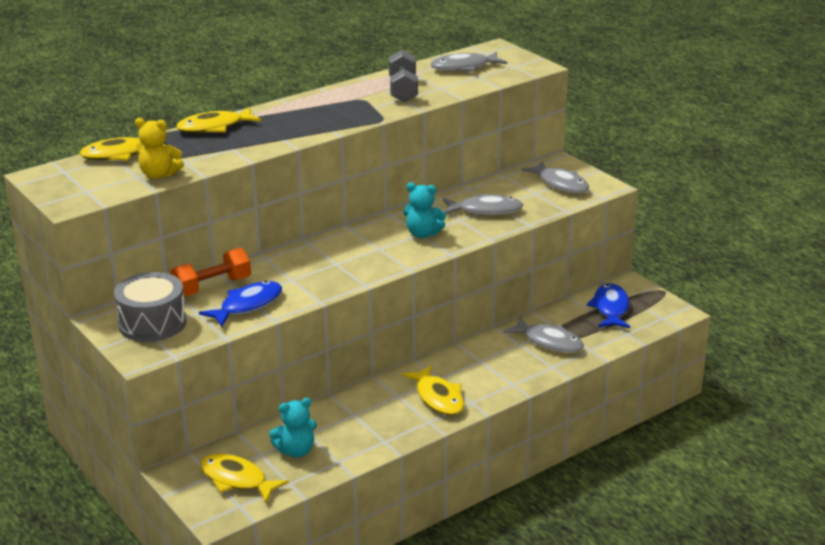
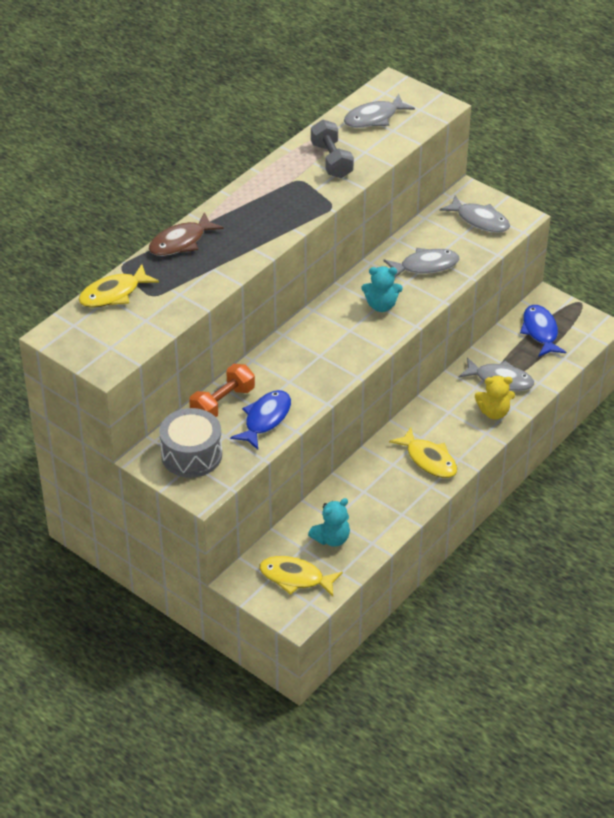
camera: 15 degrees left, 15 degrees up
(159, 175) = (165, 315): yellow teddy bear -> yellow teddy bear (494, 412)
(214, 127) = (181, 242): yellow fish -> brown fish

